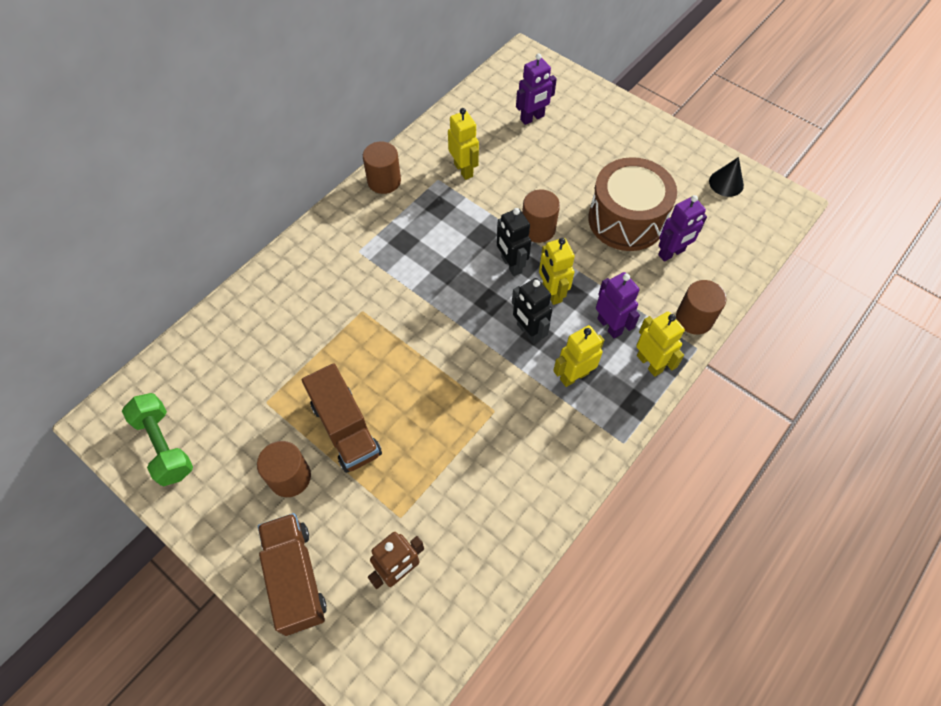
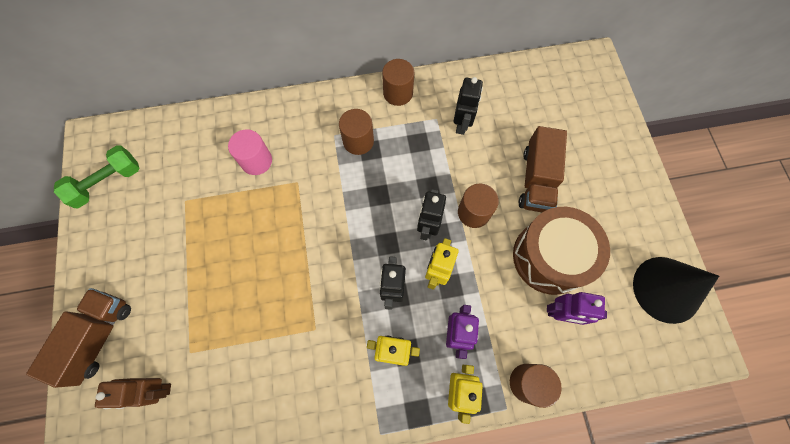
camera: 40 degrees right, 10 degrees up
(164, 445) = (107, 182): green dumbbell -> green dumbbell turned 45 degrees clockwise
(290, 477) = (153, 265): brown cylinder -> brown cylinder (358, 141)
(305, 321) = (256, 161): none -> pink cylinder
(346, 429) = (213, 260): brown truck -> brown truck (536, 180)
(463, 170) = (462, 124): yellow robot -> black robot
(532, 118) = (553, 117): purple robot -> none
(726, 183) = (666, 289): black cone -> black cone, size x1.89

